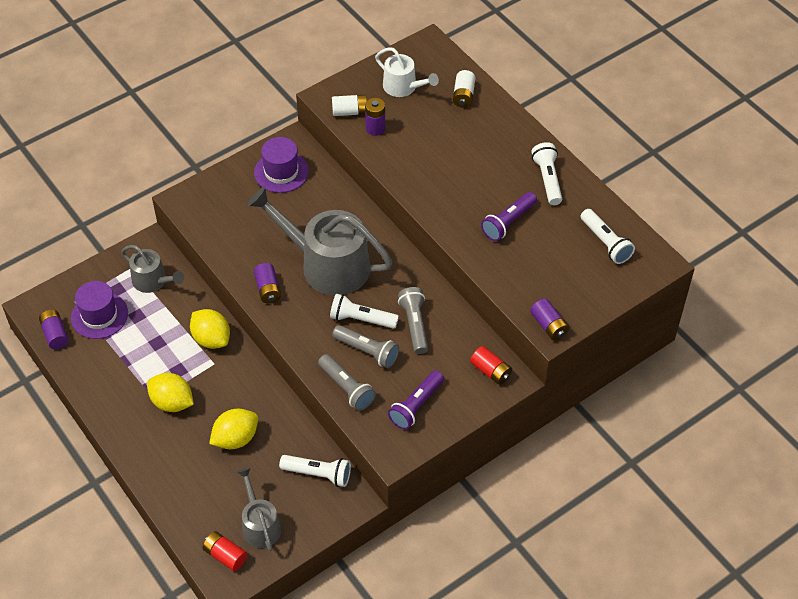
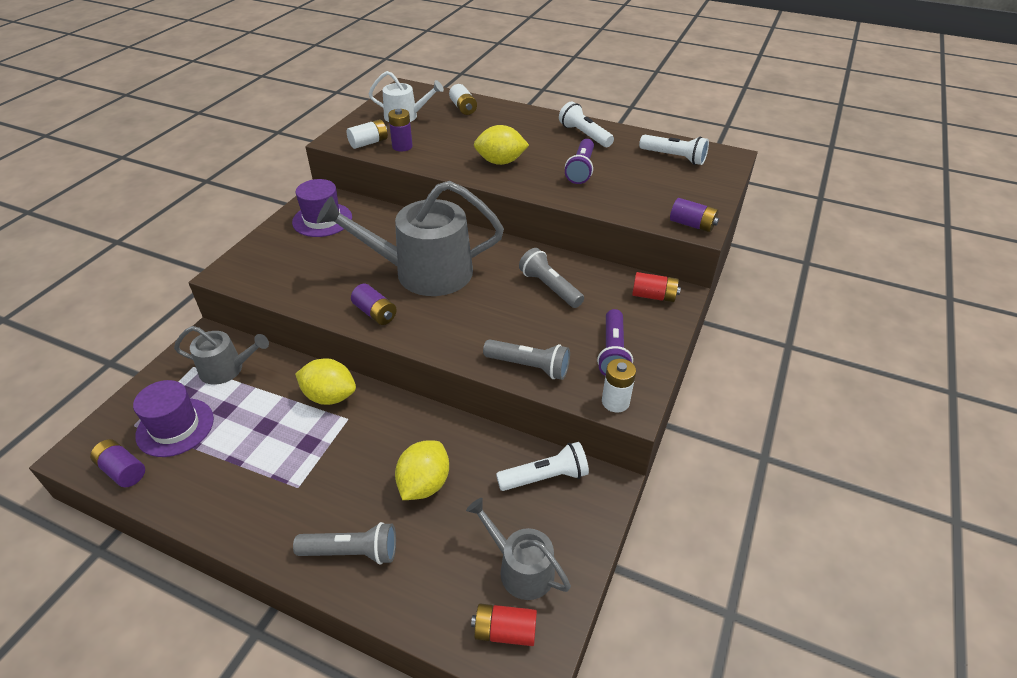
camera: 30 degrees left, 10 degrees down
(172, 402) = (321, 480): yellow lemon -> yellow lemon (500, 162)
(361, 319) = (494, 302): white flashlight -> none
(367, 351) = (522, 326): grey flashlight -> grey flashlight (351, 552)
(385, 445) = (615, 402): none -> white battery

